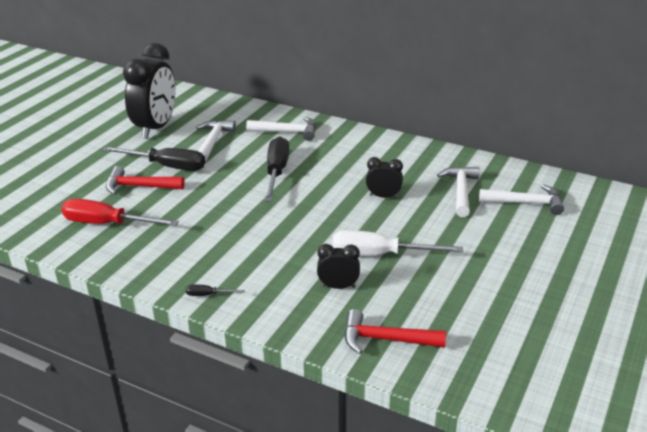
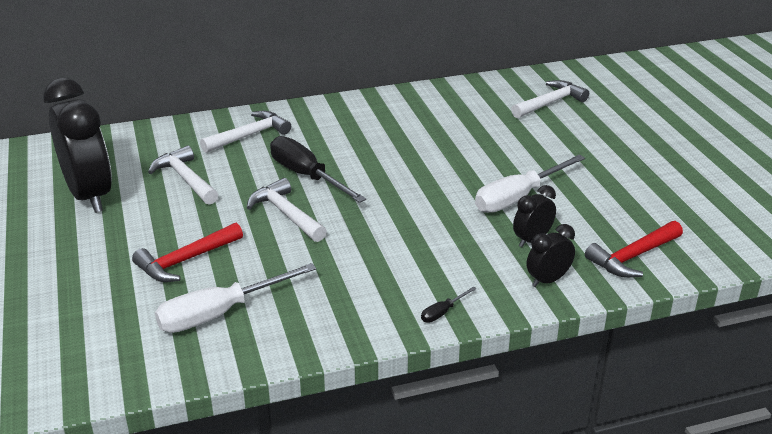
camera: 45 degrees left, 0 degrees up
(107, 224) = (220, 313): red screwdriver -> white screwdriver
(167, 166) = (179, 226): black screwdriver -> none
(383, 196) = (439, 150): black clock -> black clock (548, 280)
(460, 191) = (490, 116): white hammer -> white hammer (286, 214)

